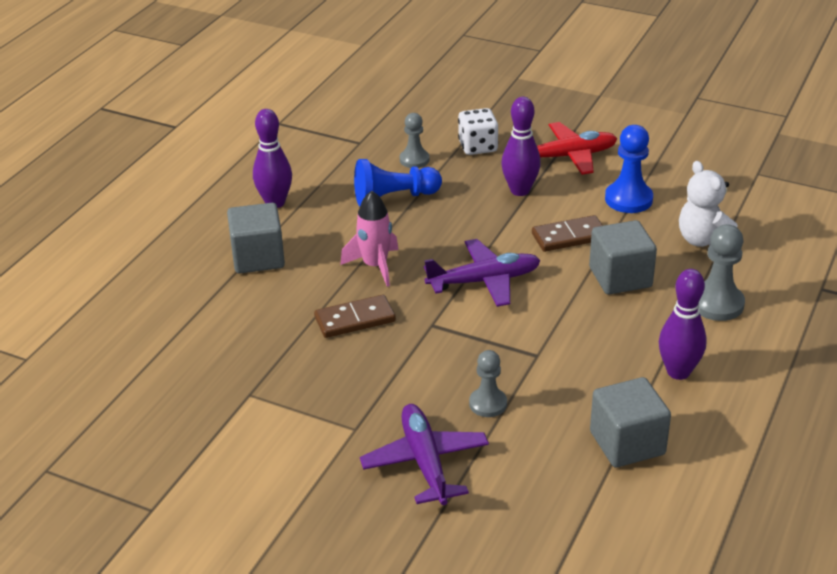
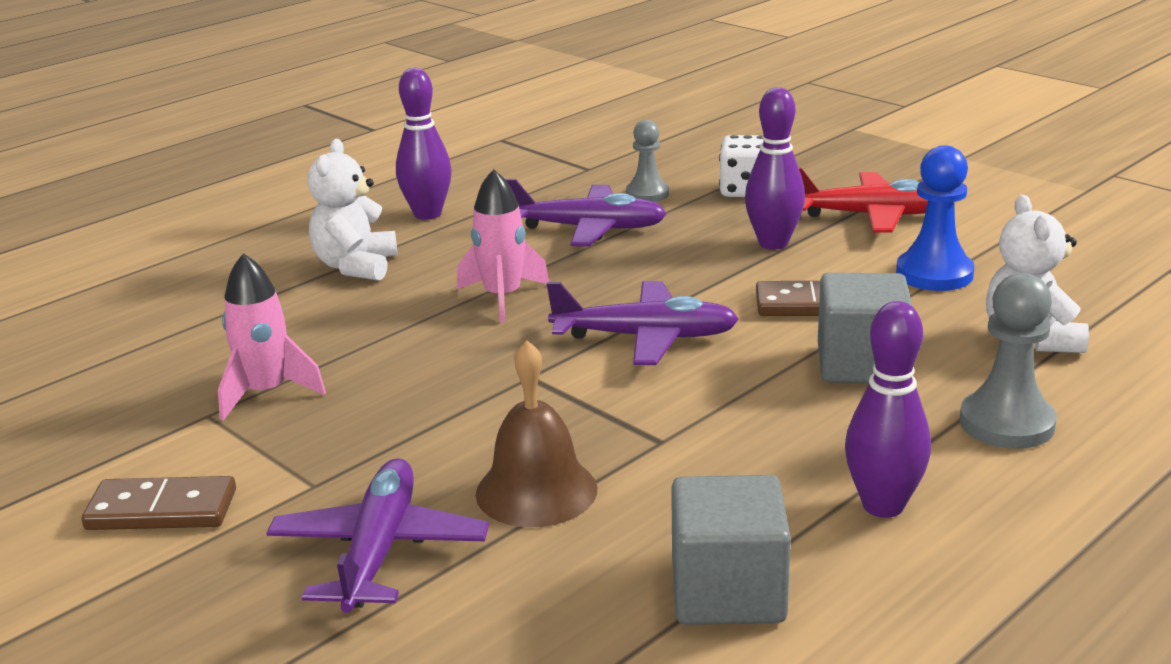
camera: 20 degrees right, 10 degrees down
(258, 257) = (356, 266): grey cube -> white teddy bear
(275, 370) = (267, 393): none -> pink rocket
(355, 319) = (425, 353): brown domino -> brown domino (161, 510)
(394, 198) = (588, 229): blue pawn -> purple plane
(488, 404) = (536, 491): grey pawn -> brown bell

